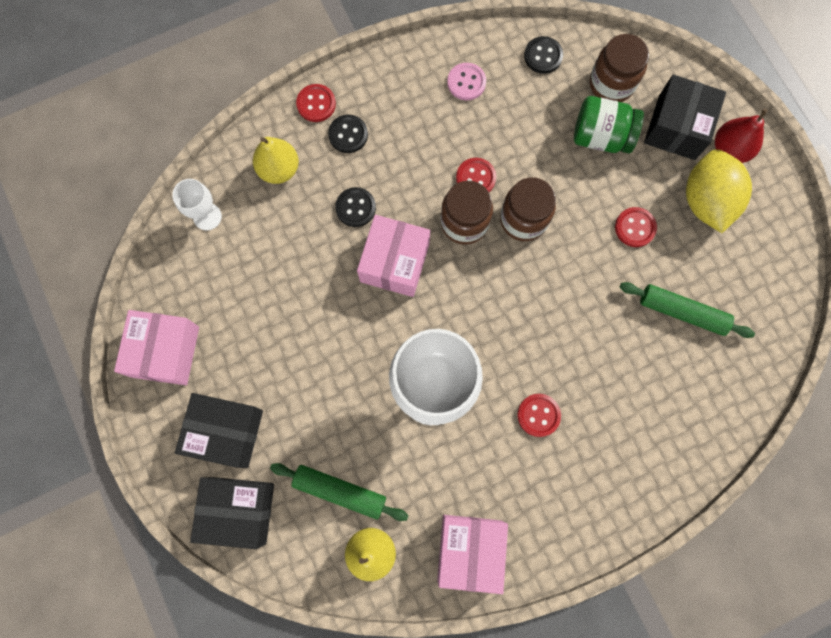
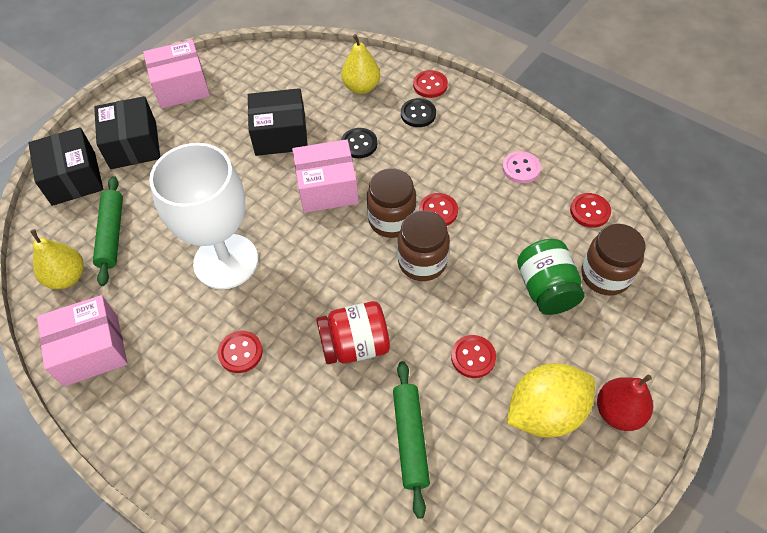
camera: 65 degrees right, 20 degrees down
(207, 216) = (298, 65): white goblet -> none
(543, 56) = (589, 211): black button -> red button
(578, 315) = (355, 345): none -> red jar
(676, 127) = (604, 351): black box -> black box (280, 135)

